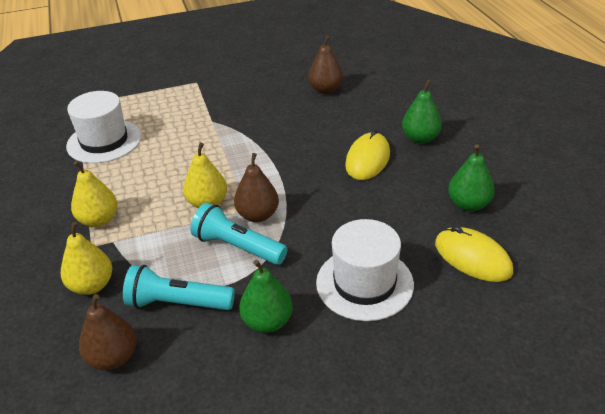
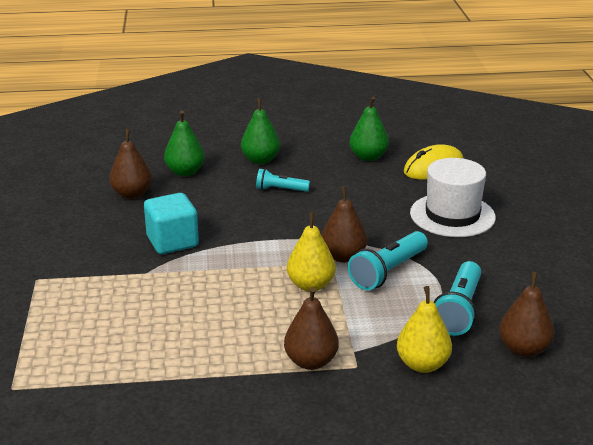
camera: 80 degrees left, 10 degrees down
(99, 220) = (311, 361): yellow pear -> brown pear
(104, 141) = (137, 360): white hat -> none
(258, 123) = (172, 242): none -> turquoise cube
(267, 322) = (489, 264): green pear -> green pear (185, 172)
(367, 159) = (280, 189): yellow mouse -> turquoise flashlight

